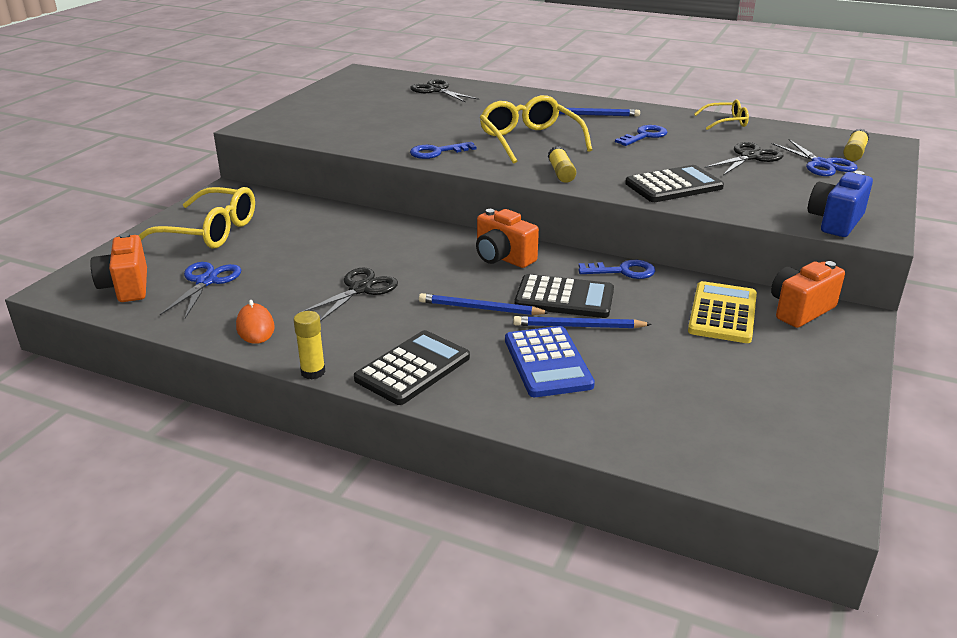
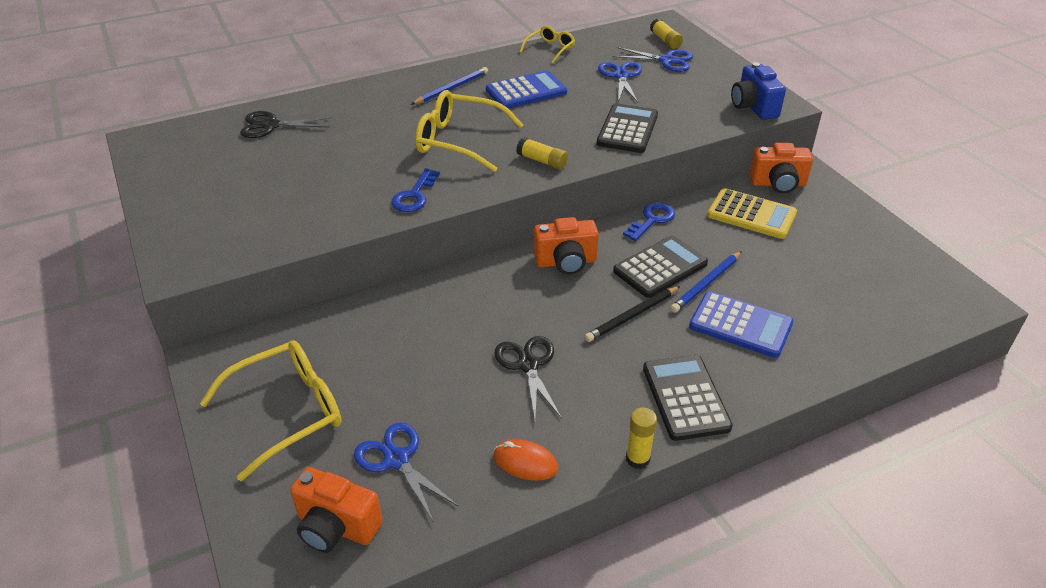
camera: 50 degrees left, 10 degrees up
(480, 308) = (632, 316): blue pencil -> black pencil
(644, 136) = (526, 91): blue key -> blue calculator
(722, 313) = (751, 214): yellow calculator -> yellow calculator turned 150 degrees clockwise
(750, 157) = (621, 76): black scissors -> blue scissors
(800, 310) = (778, 184): orange camera -> orange camera turned 90 degrees counterclockwise

